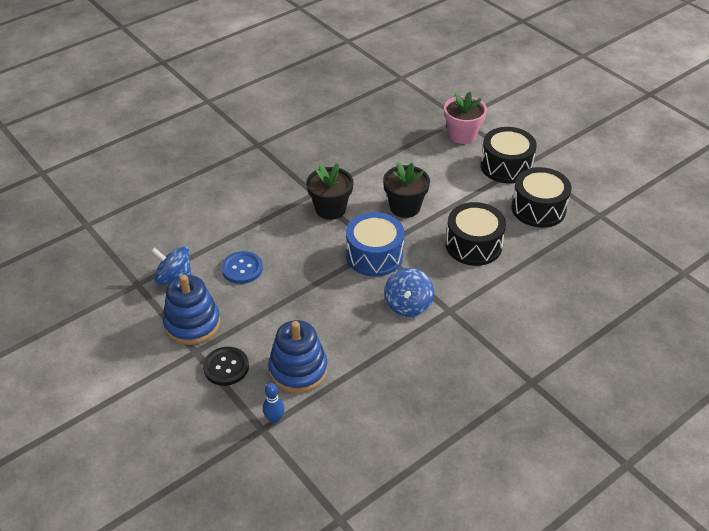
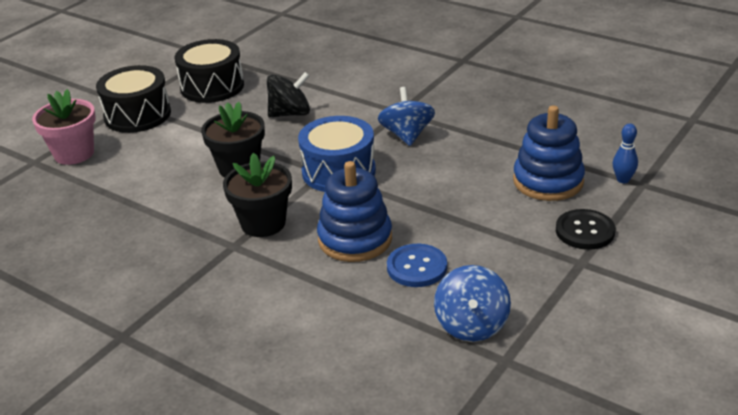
camera: 105 degrees left, 10 degrees down
(192, 324) = (540, 280): blue stacking toy -> blue stacking toy (355, 239)
(408, 305) = (407, 135): blue spinning top -> blue spinning top turned 90 degrees counterclockwise
(473, 245) = (290, 113): black drum -> black spinning top

